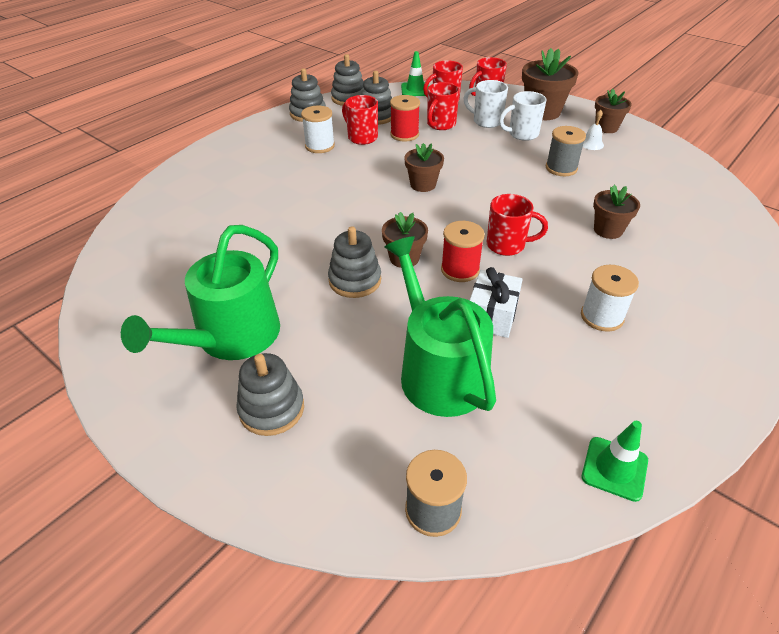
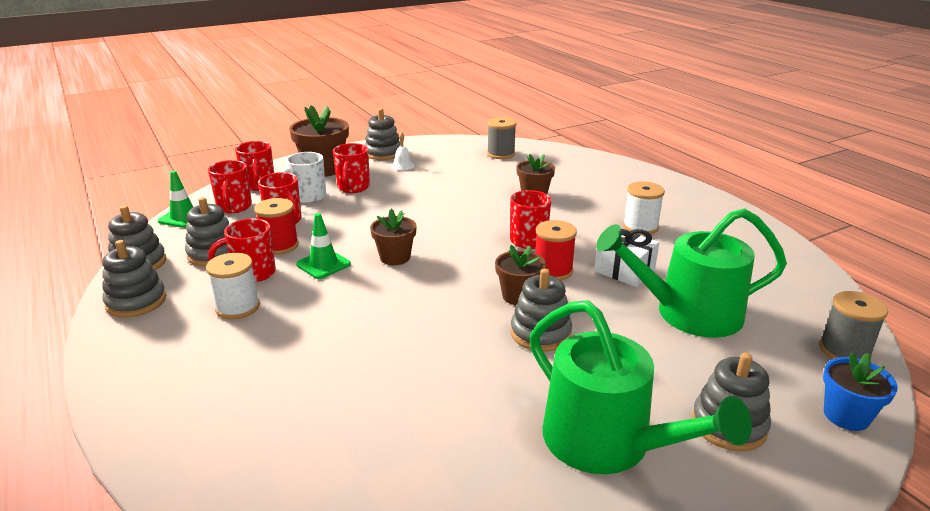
camera: 70 degrees left, 15 degrees down
(312, 502) = (846, 416): none -> blue flower pot
(522, 134) = (353, 188): white mug -> red mug
(561, 168) = (429, 187): grey spool -> grey spool (501, 154)
(606, 128) = (383, 153): brown flower pot -> grey stacking toy
(614, 468) = (795, 266): green traffic cone -> green traffic cone (323, 264)

